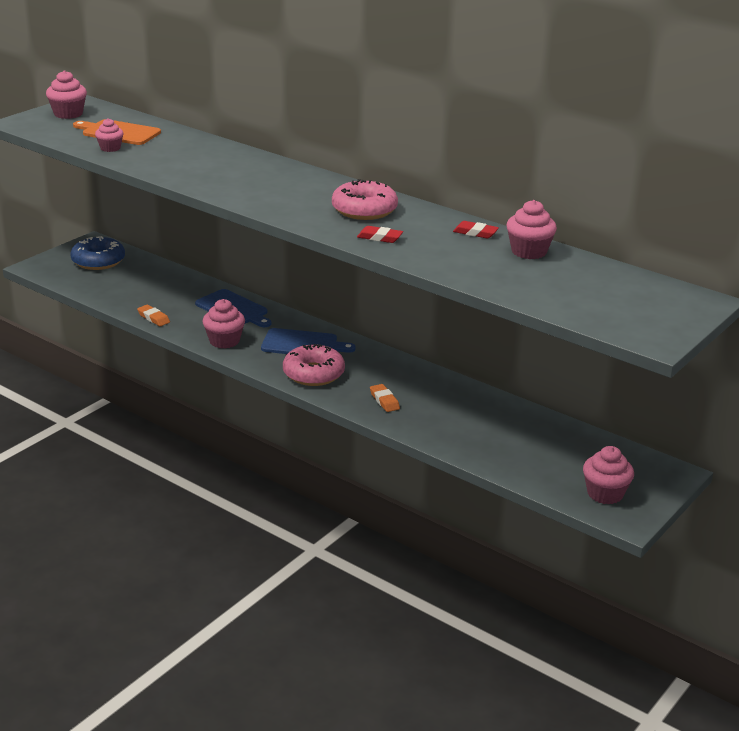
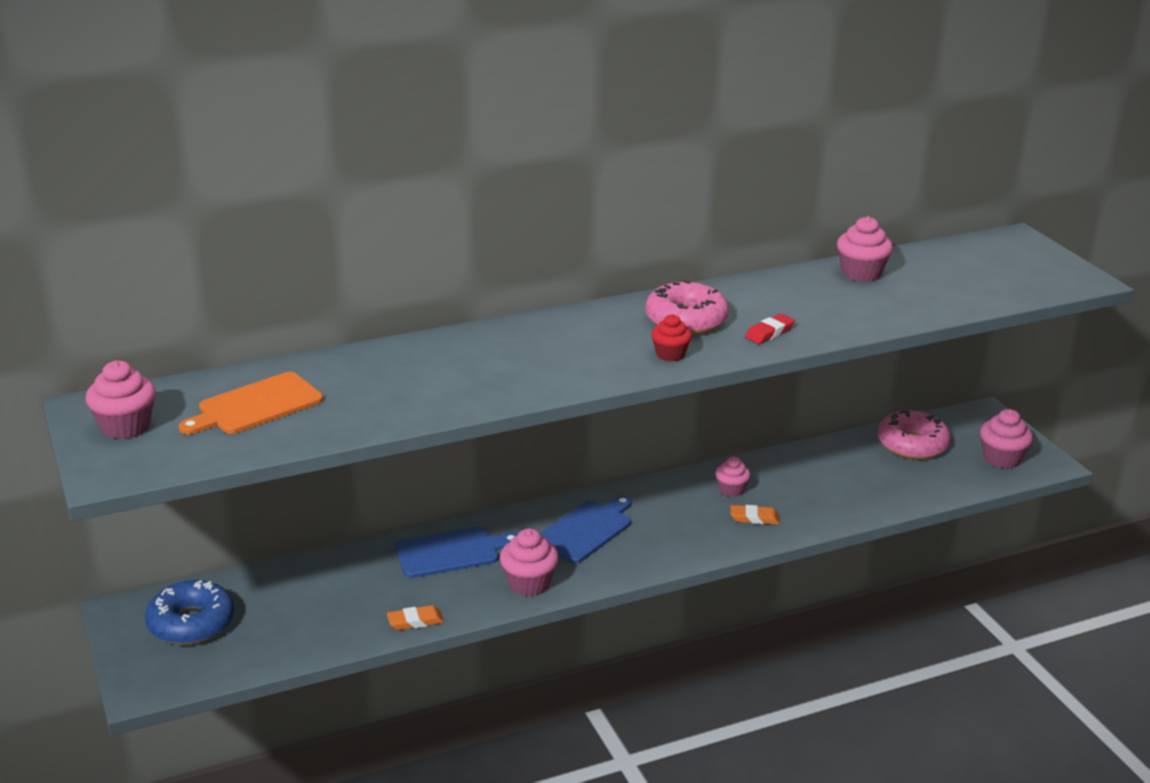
camera: 60 degrees left, 0 degrees up
(110, 148) = (311, 425): pink cupcake -> pink cupcake (731, 490)
(306, 214) = (670, 354): none -> red cupcake
(313, 374) = (661, 544): pink donut -> pink donut (912, 444)
(475, 233) = (796, 283): red eraser -> none

